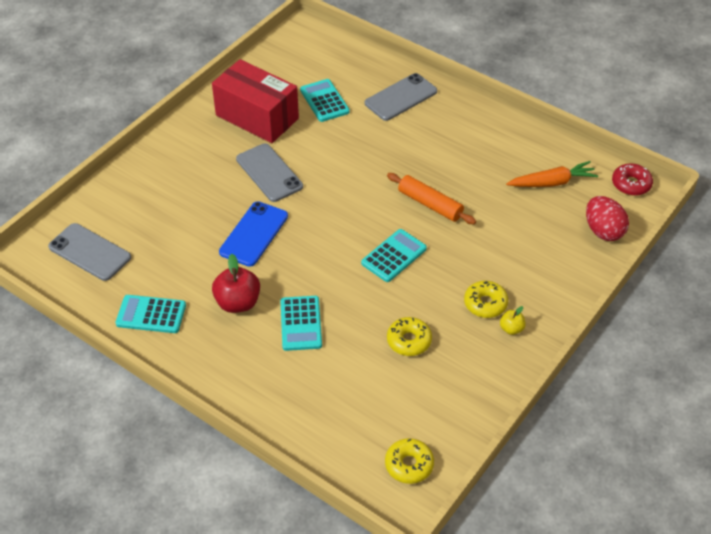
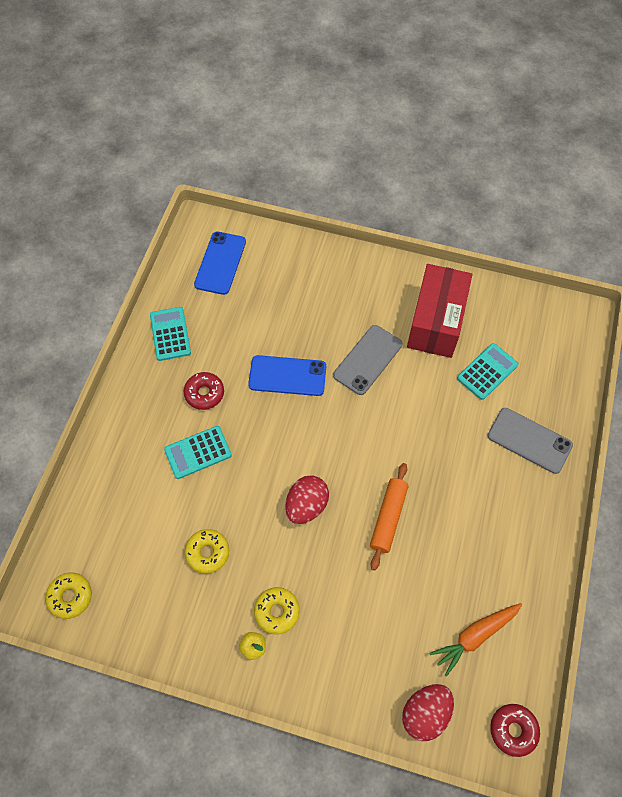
camera: 70 degrees right, 15 degrees up
(89, 252) = (220, 263): grey phone -> blue phone
(238, 303) = (204, 393): red apple -> red donut
(394, 256) = (306, 505): turquoise calculator -> red egg
(552, 182) = (475, 636): orange carrot -> orange carrot turned 90 degrees clockwise

